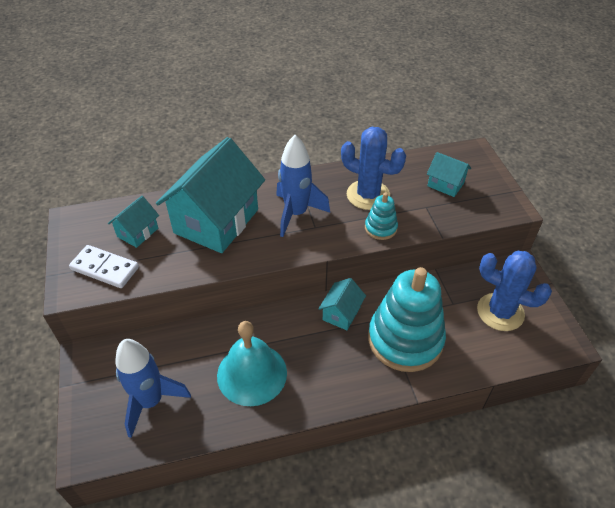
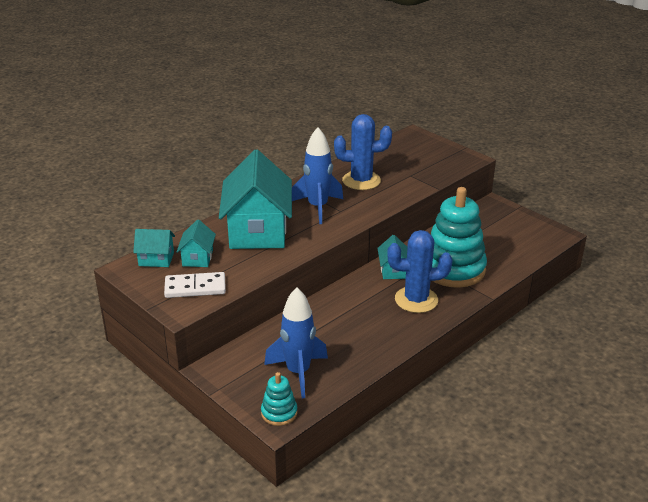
camera: 30 degrees left, 15 degrees down
(252, 374) = (361, 327): turquoise bell -> none
(380, 228) = (390, 196): turquoise stacking toy -> turquoise stacking toy (279, 413)
(445, 184) = (412, 158): turquoise house -> turquoise house (156, 259)
(500, 312) = (503, 232): blue cactus -> blue cactus (416, 300)

